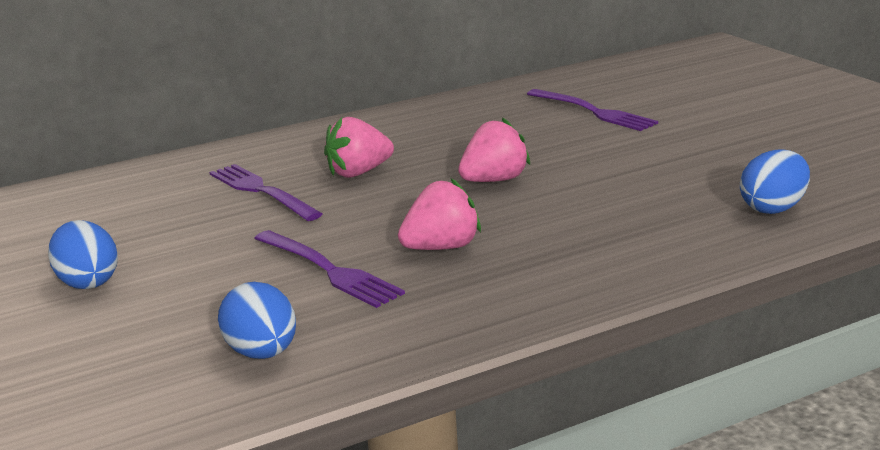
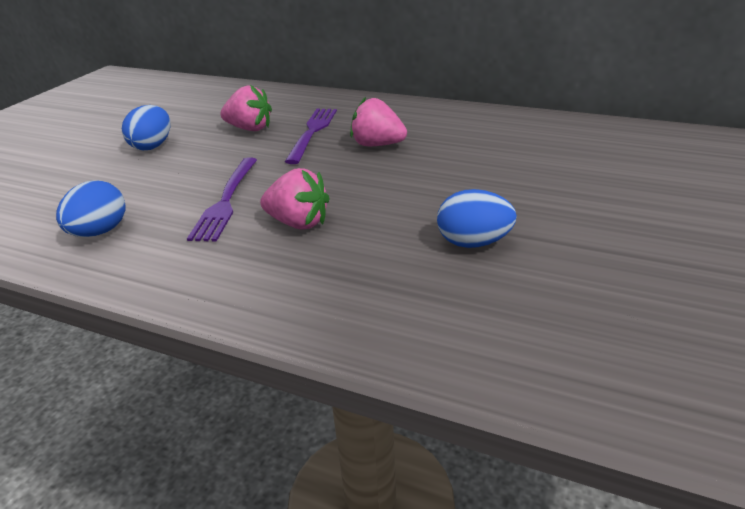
camera: 50 degrees right, 10 degrees up
(494, 180) = (431, 192): pink strawberry -> pink strawberry (250, 129)
(593, 111) = (623, 172): purple fork -> none
(773, 208) = (575, 353): blue egg -> blue egg (473, 242)

